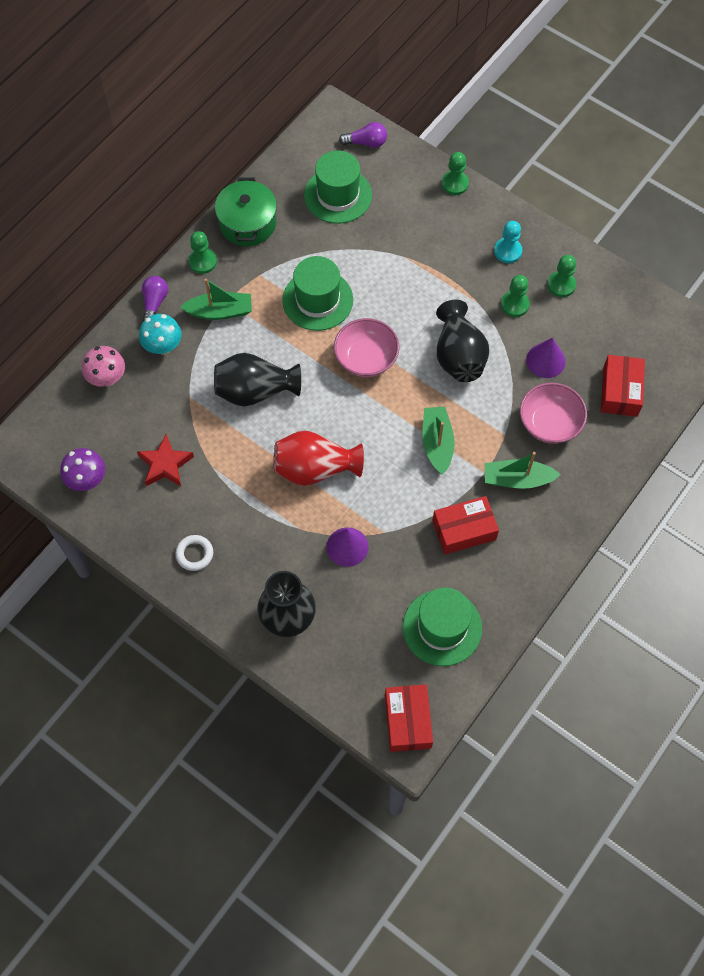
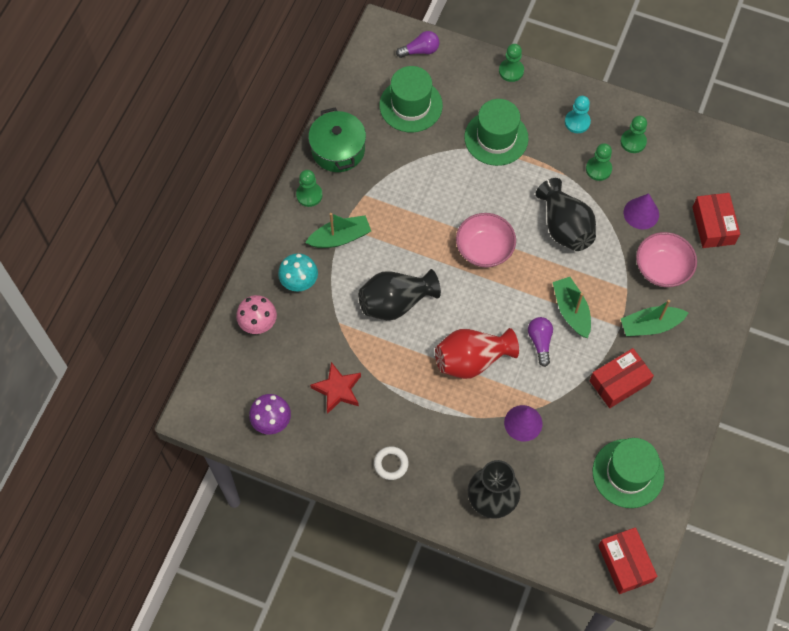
camera: 15 degrees left, 0 degrees up
(154, 303) = (278, 244): purple light bulb -> purple light bulb (540, 342)
(317, 300) = (424, 206): green hat -> green hat (496, 138)

